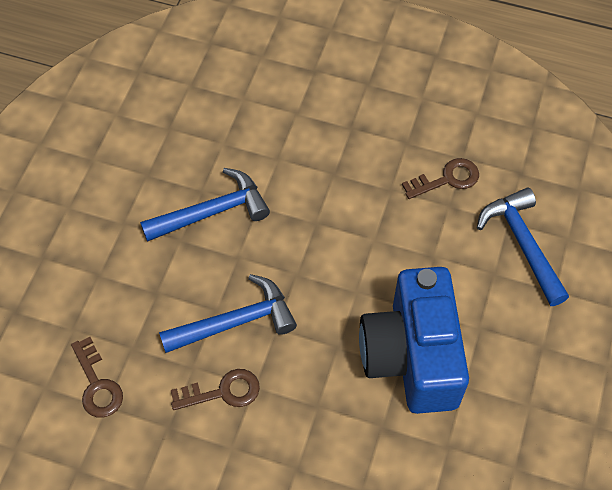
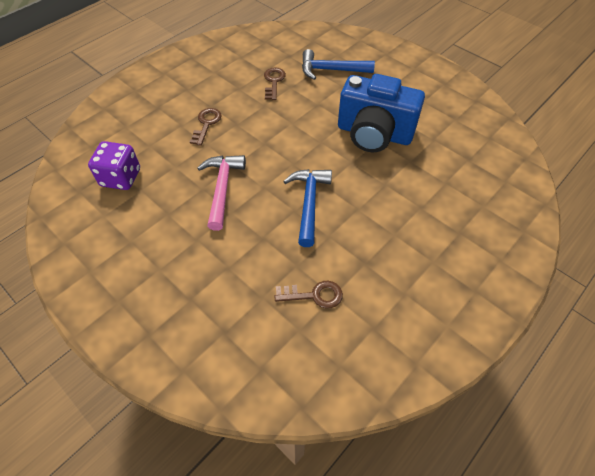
camera: 65 degrees left, 5 degrees down
(177, 98) = (121, 178): none -> purple dice
(213, 212) = (222, 188): blue hammer -> pink hammer
(222, 392) = (354, 226): brown key -> brown key (206, 124)

